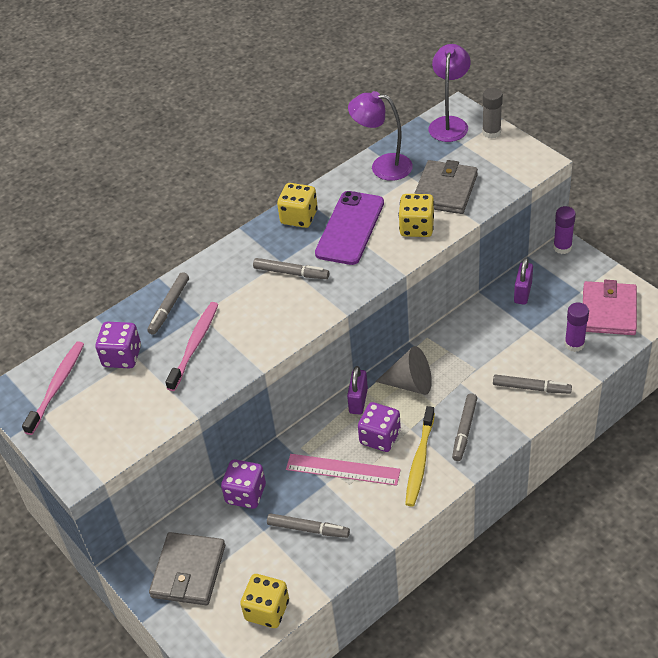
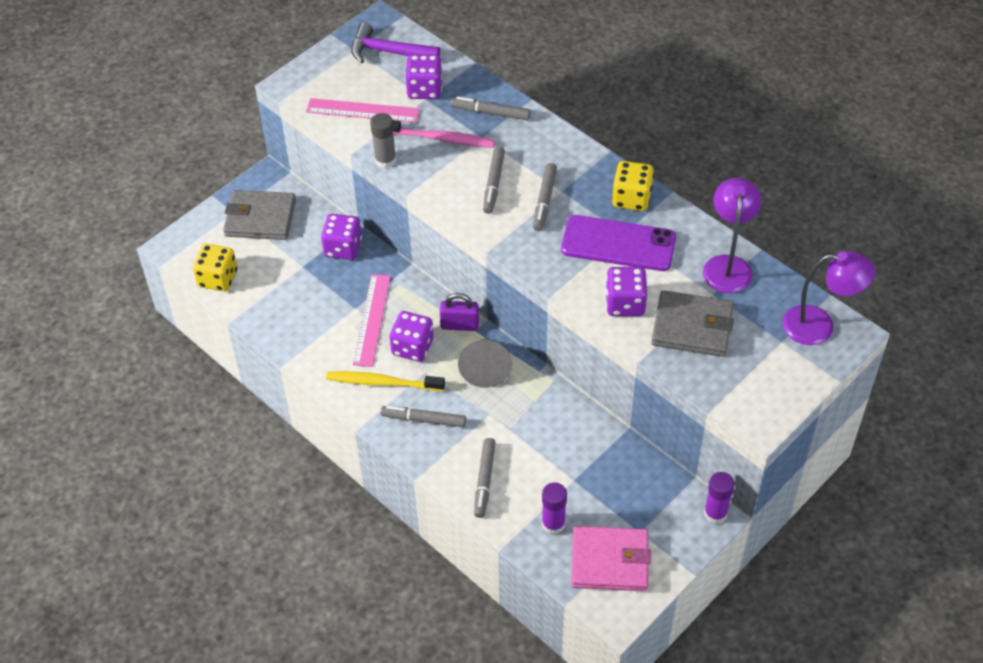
camera: 80 degrees right, 5 degrees up
(57, 386) = (388, 52): pink toothbrush -> purple hammer
(138, 407) = (362, 111): none -> pink ruler
(308, 529) = (302, 299): grey marker -> grey marker (493, 184)
(417, 227) = (625, 303): yellow dice -> purple dice
(491, 132) = (809, 370): grey glue stick -> grey glue stick (385, 160)
(523, 293) = (631, 471): purple padlock -> none

